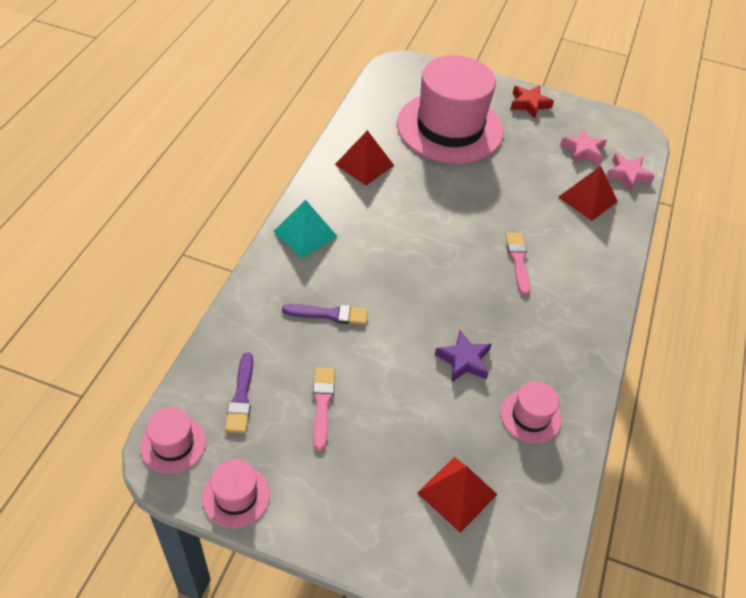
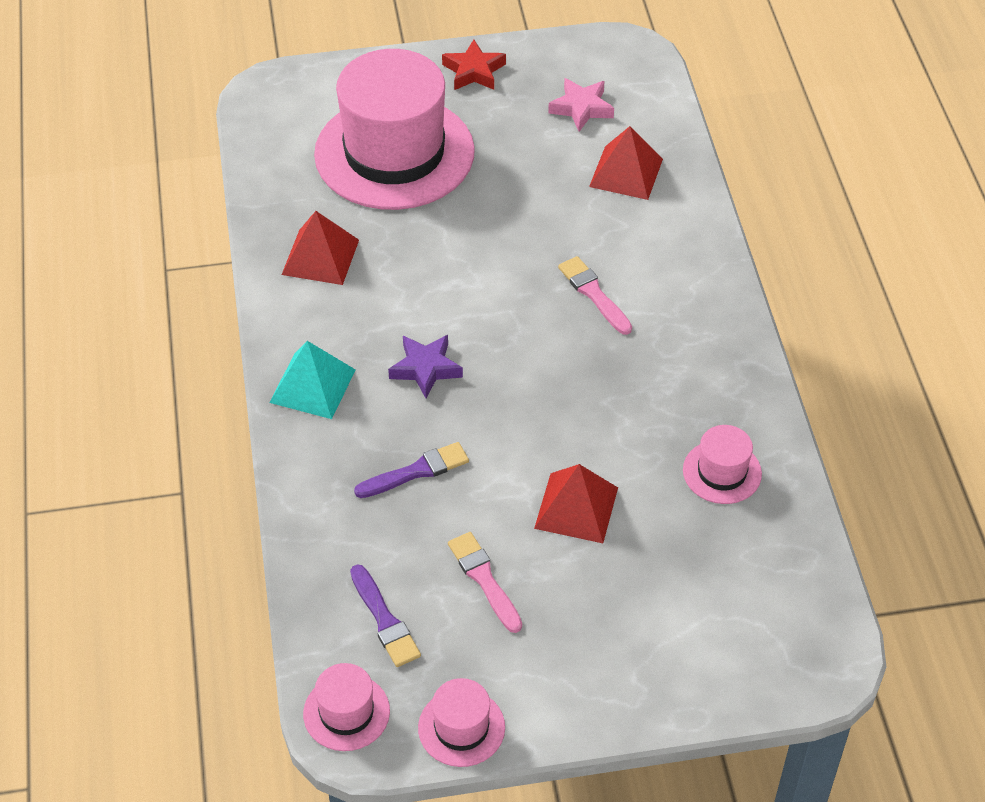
camera: 25 degrees left, 0 degrees up
(457, 493) = (697, 596): red pyramid -> red pyramid (576, 508)
(464, 360) = (609, 446): purple star -> purple star (425, 368)
(627, 175) = (654, 117): pink star -> none

